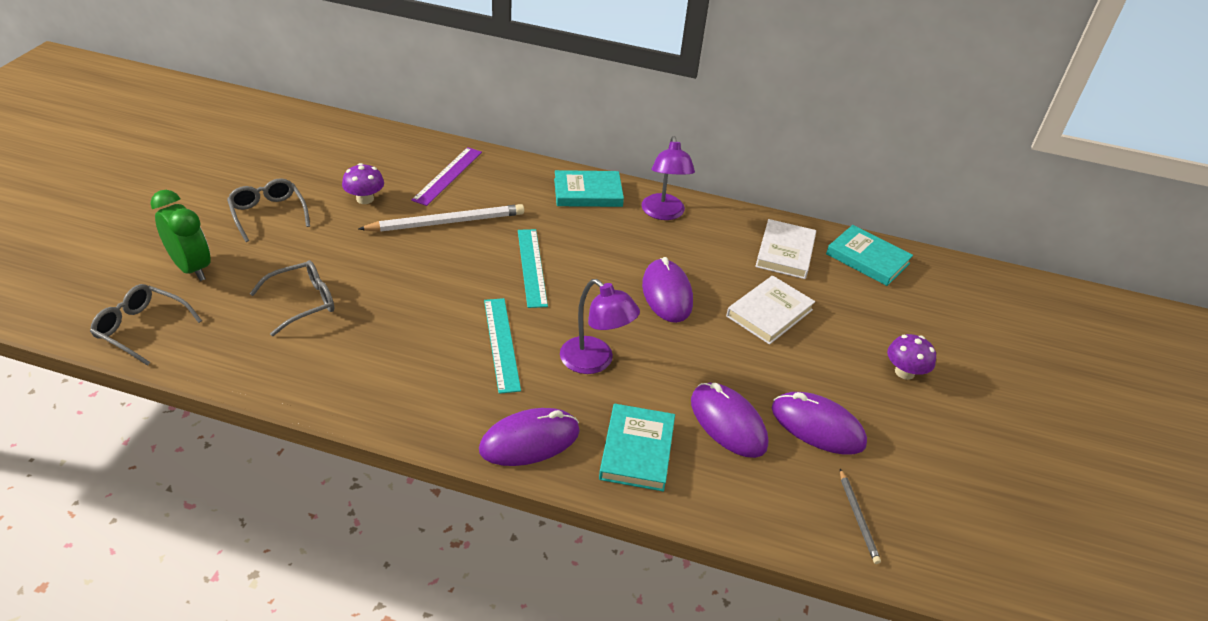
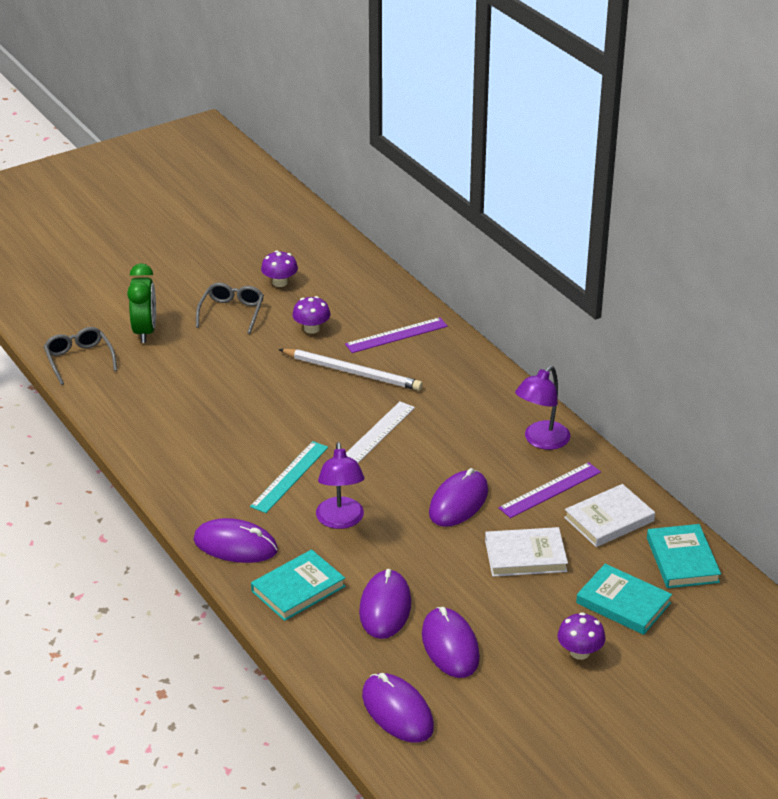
camera: 45 degrees right, 5 degrees down
(287, 169) = (280, 282): none -> purple mushroom
(303, 302) = (190, 387): grey glasses -> none
(531, 267) = (376, 434): turquoise ruler -> white ruler
(588, 192) = (496, 396): turquoise book -> turquoise book (623, 603)
(718, 249) = (550, 490): none -> purple ruler
(858, 518) = (397, 711): grey pencil -> purple mouse

